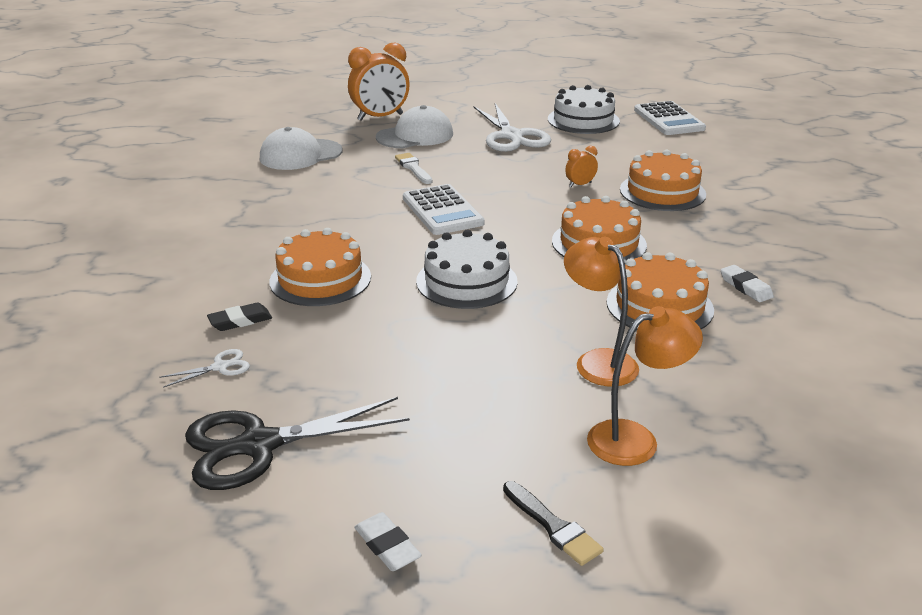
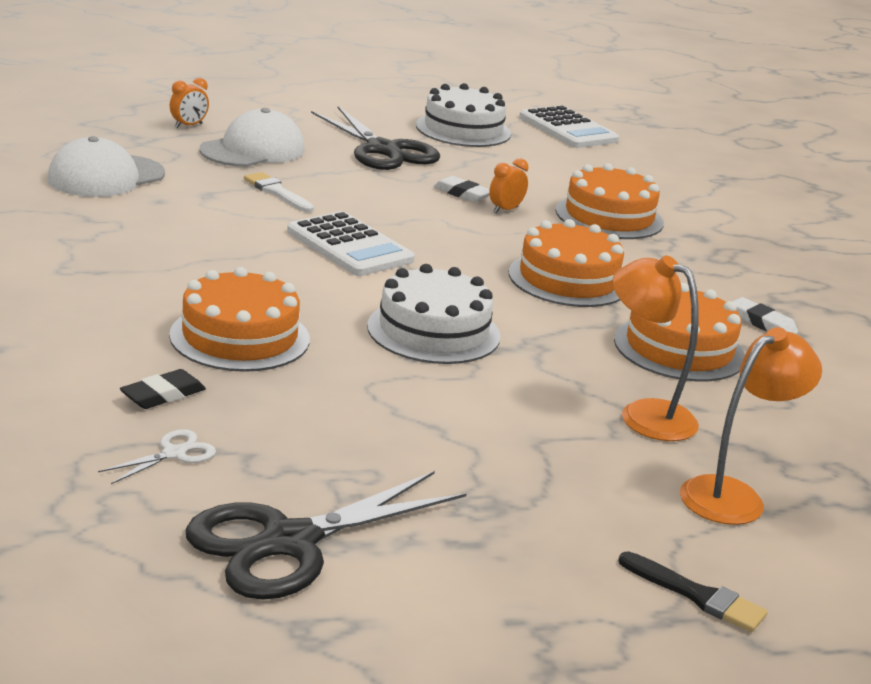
camera: 20 degrees left, 5 degrees down
(380, 117) = (188, 126): orange clock -> orange clock, size x0.47
(387, 546) = (522, 638): white eraser -> white eraser (462, 193)
(511, 136) = (383, 150): white scissors -> black scissors

